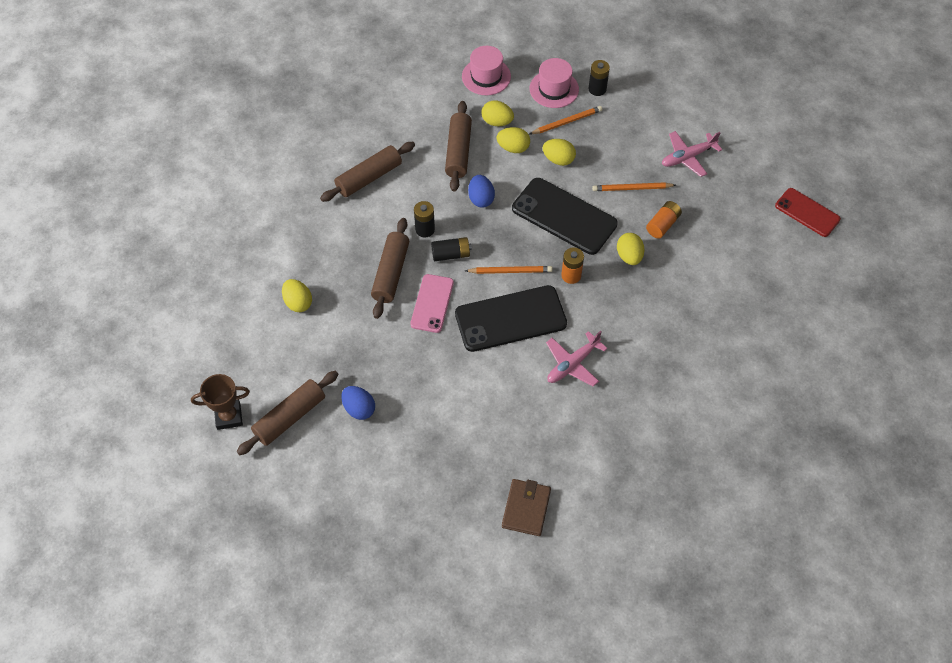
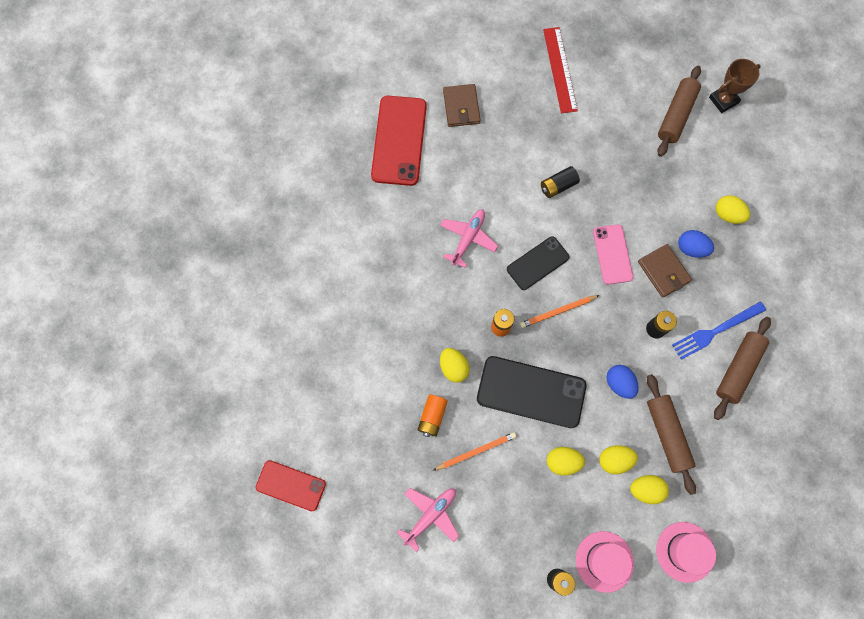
camera: 160 degrees right, 15 degrees up
(359, 409) = (626, 140): blue egg -> blue egg (691, 248)
(370, 211) = (715, 331): none -> blue fork
(391, 273) = (663, 272): brown rolling pin -> brown wallet
(391, 515) = (560, 69): none -> red ruler
(451, 254) = (619, 310): black battery -> black battery (558, 186)
(510, 319) = (537, 263): black phone -> black phone, size x0.61
(566, 122) = (573, 517): orange pencil -> none
(612, 493) = (399, 140): none -> red phone

